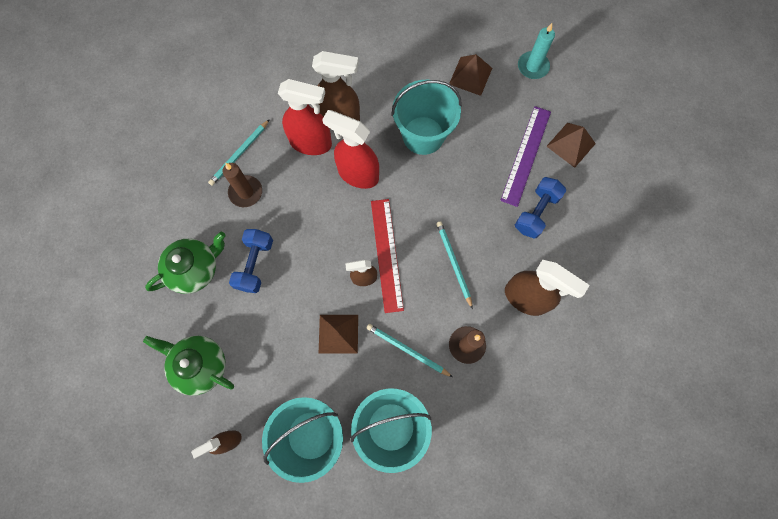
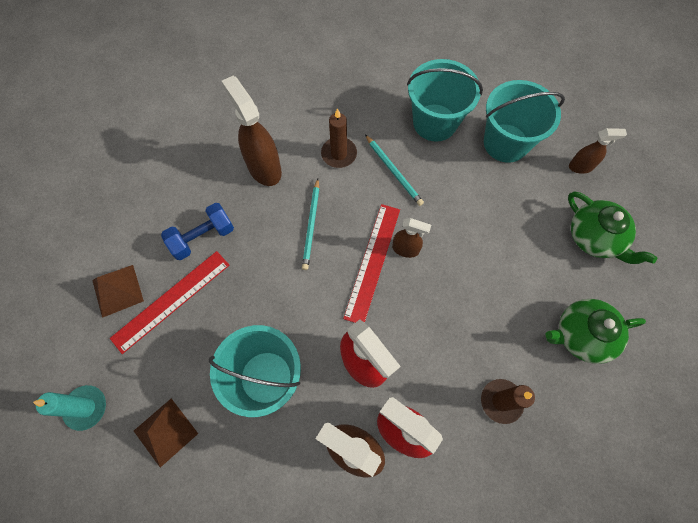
camera: 155 degrees left, 5 degrees down
(239, 154) = (495, 458): turquoise pencil -> none
(255, 264) = (513, 311): blue dumbbell -> none
(338, 334) = (451, 210): brown pyramid -> none
(526, 155) = (171, 300): purple ruler -> red ruler

